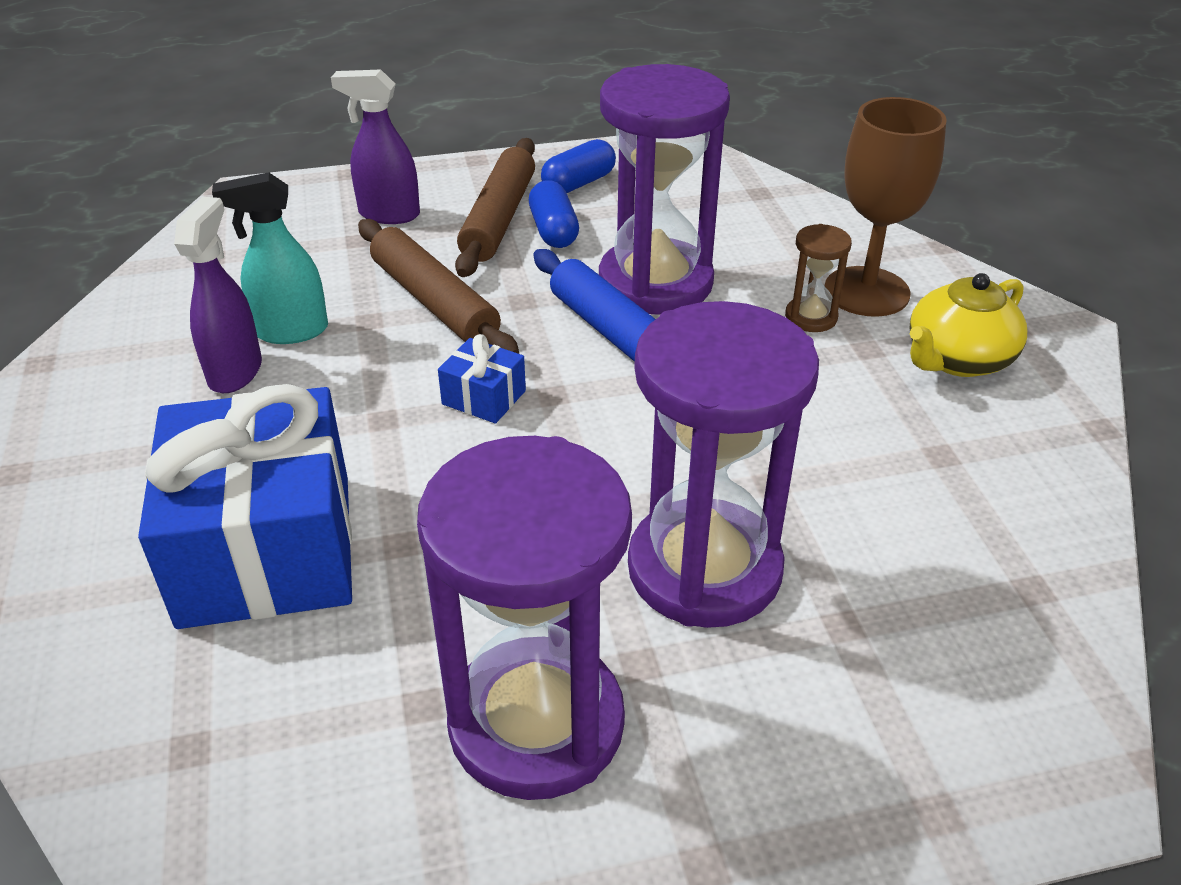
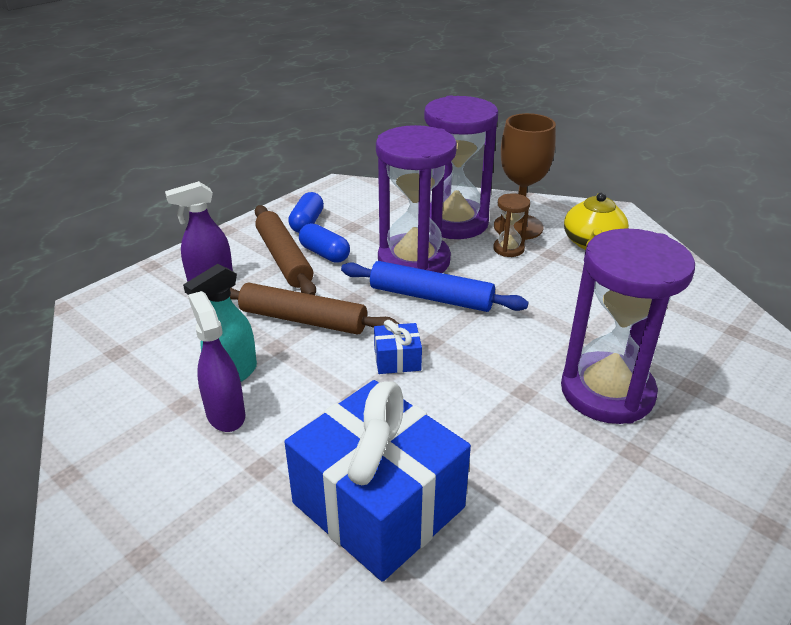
camera: 35 degrees left, 5 degrees down
(536, 723) = (626, 509): purple hourglass -> purple hourglass (454, 223)

